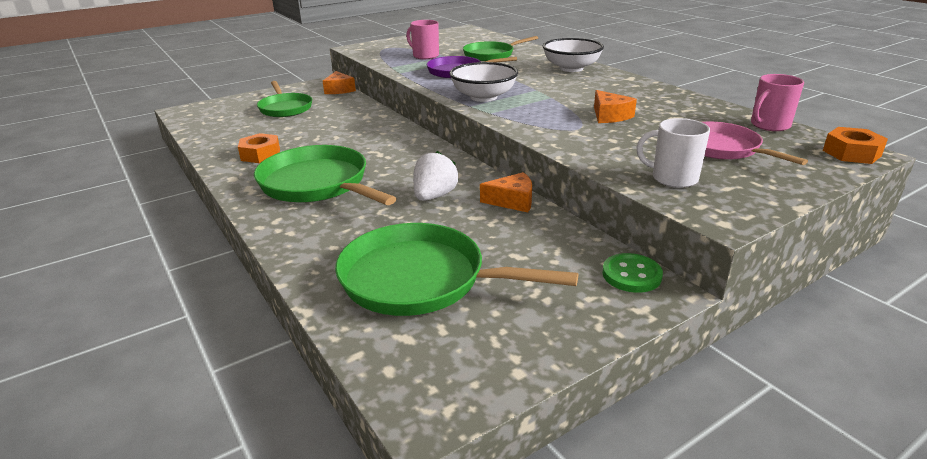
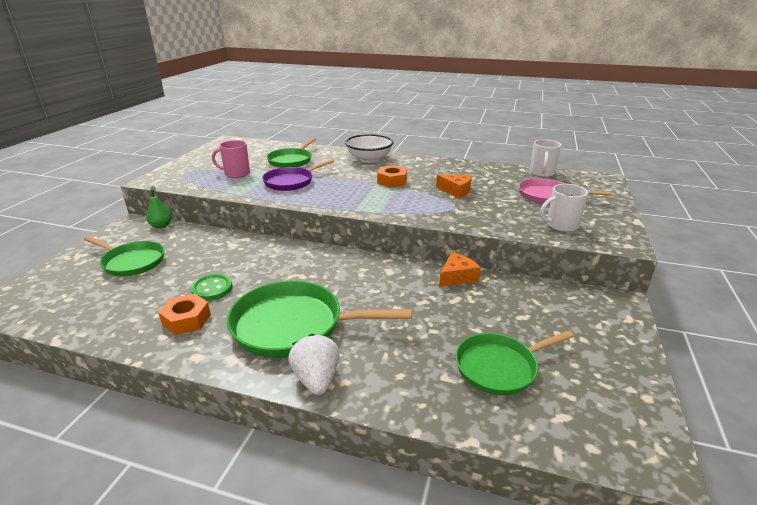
camera: 40 degrees left, 0 degrees up
(339, 90) = (161, 226): orange cheese -> green pear
(420, 279) = (499, 367): green pan -> green pan, size x0.65
(434, 196) = (402, 295): white strawberry -> white strawberry (316, 379)
(483, 97) = (351, 200): white bowl -> none
(631, 275) = (593, 299): green button -> green button (212, 289)
(769, 125) = (541, 173): pink mug -> white mug
(851, 153) = (600, 180): orange nut -> orange nut (392, 181)

